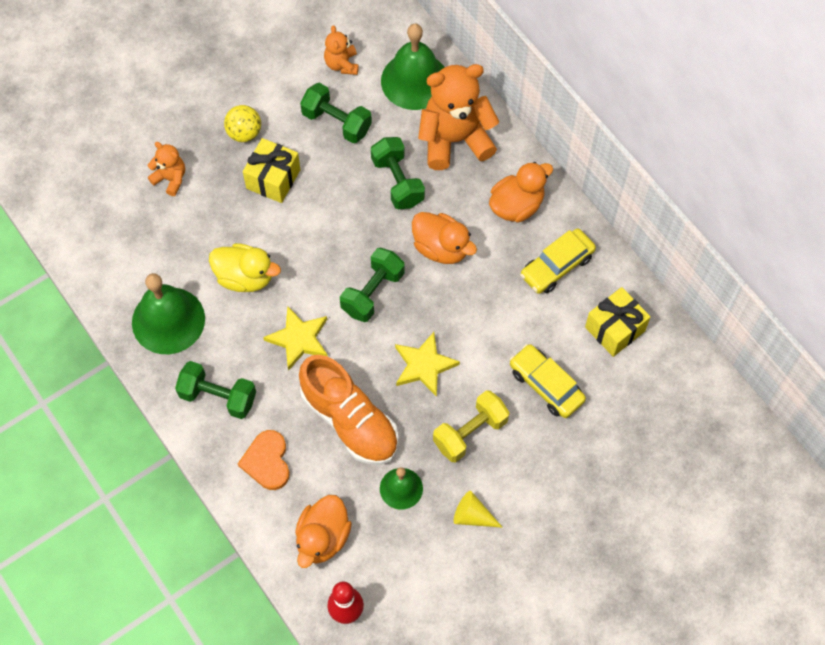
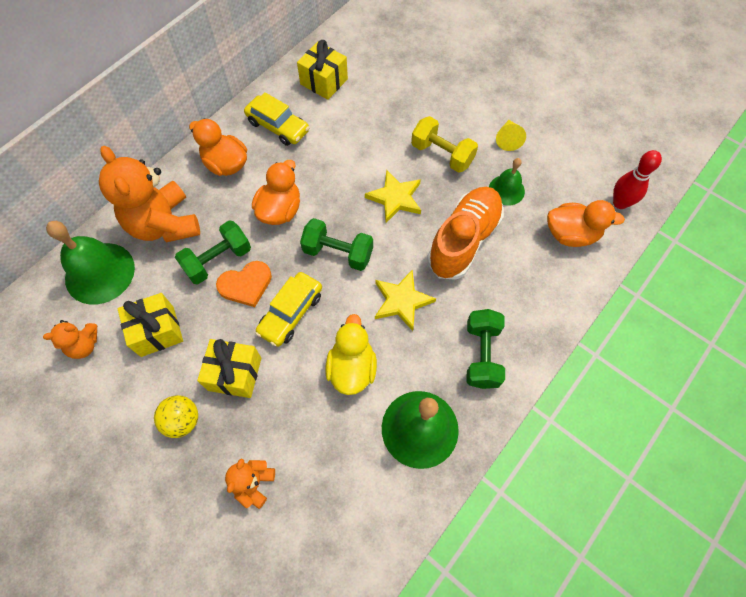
camera: 105 degrees left, 0 degrees up
(267, 461) = (525, 294): orange heart -> orange heart (246, 285)
(337, 122) = (157, 331): green dumbbell -> yellow gift
(546, 385) = (385, 114): yellow car -> yellow car (291, 313)

